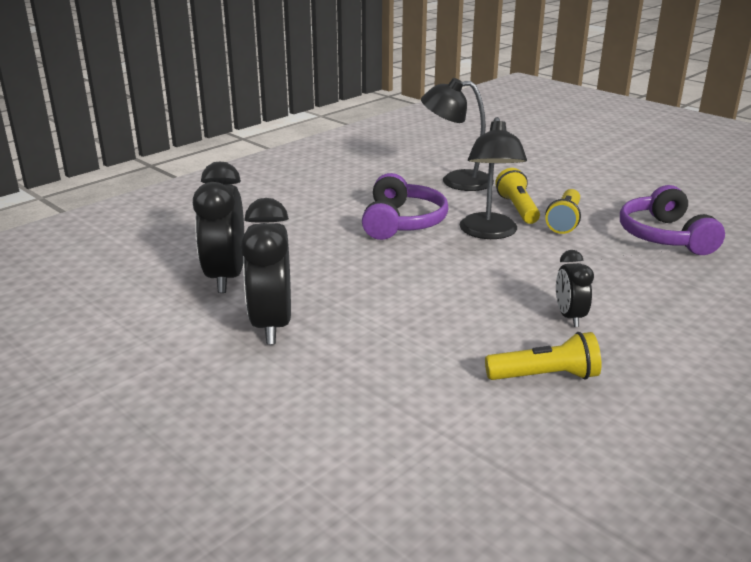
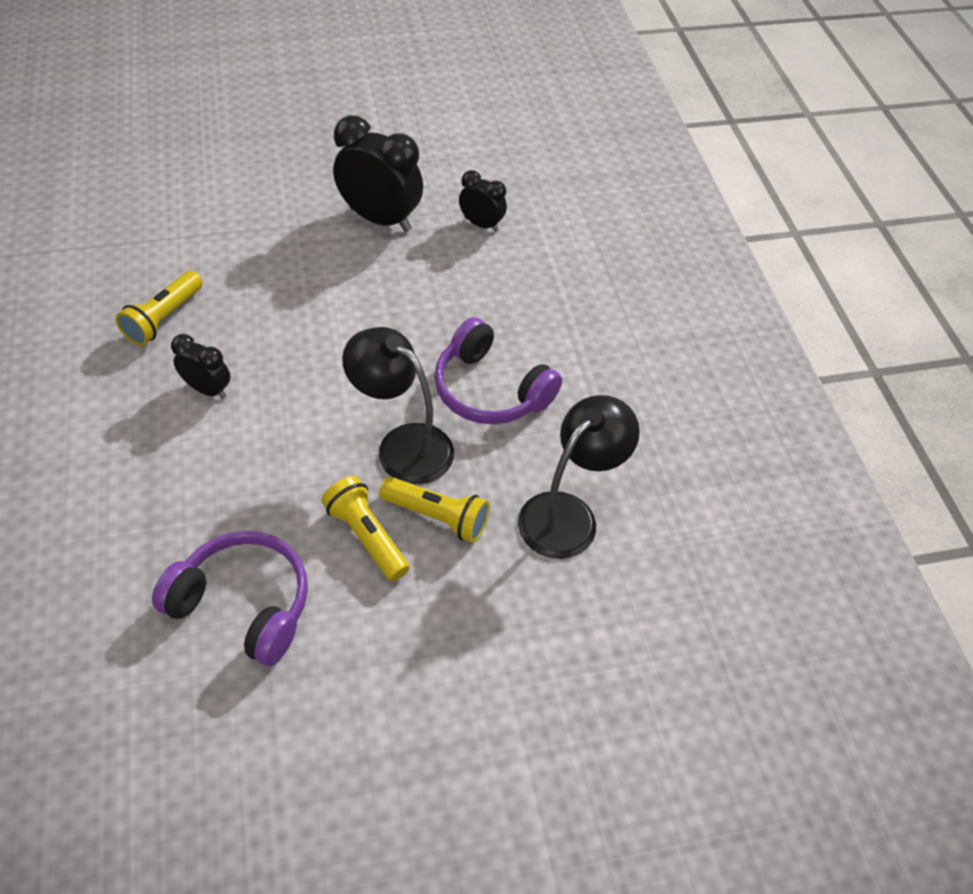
camera: 120 degrees right, 25 degrees up
(225, 277) = (481, 224): black clock -> black clock, size x0.54

